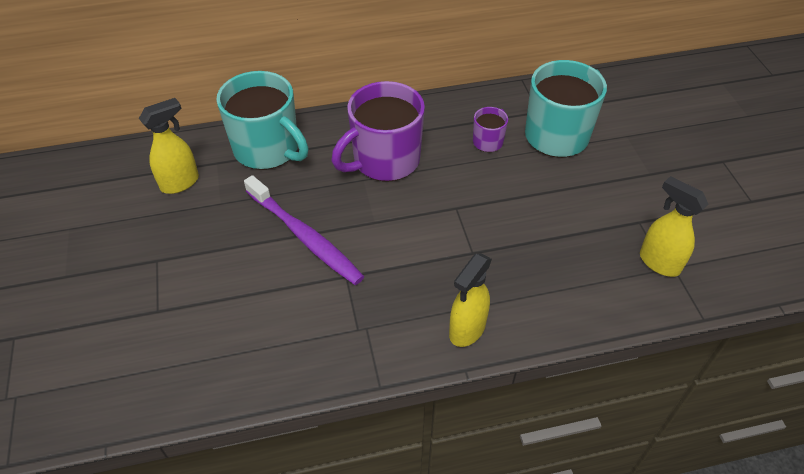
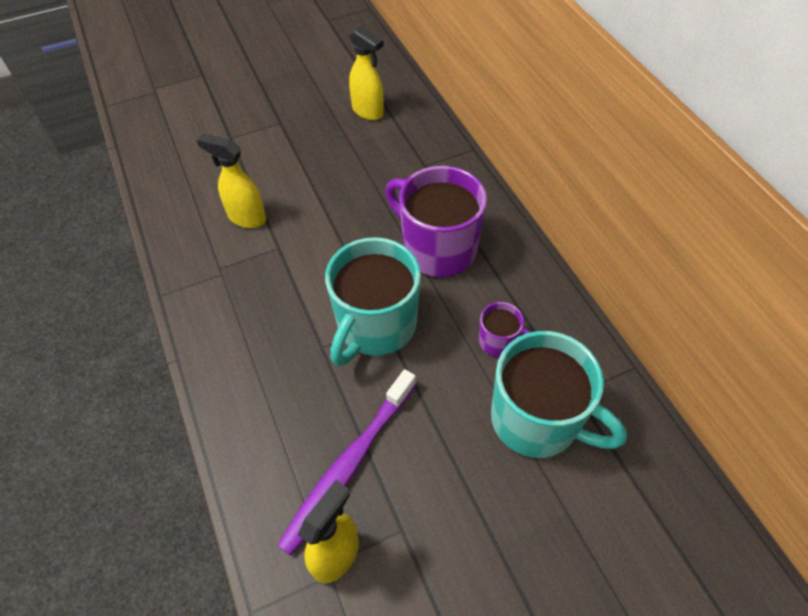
camera: 80 degrees right, 5 degrees up
(268, 149) = (426, 156): turquoise mug -> turquoise mug (375, 326)
(305, 237) = (320, 208): purple toothbrush -> purple toothbrush (348, 465)
(466, 330) = (222, 354): yellow spray bottle -> yellow spray bottle (246, 218)

